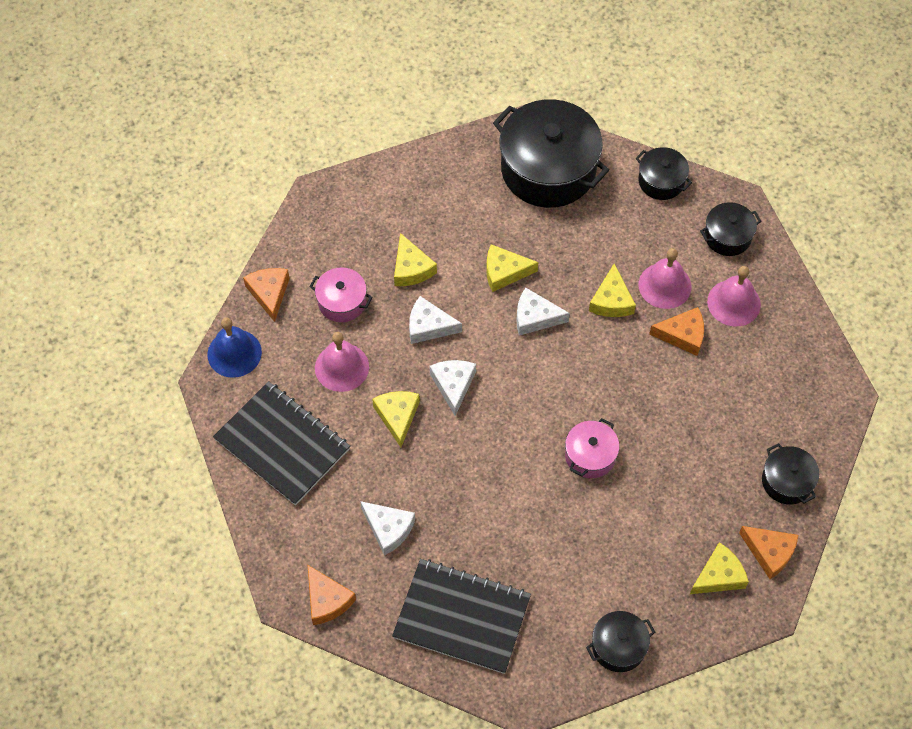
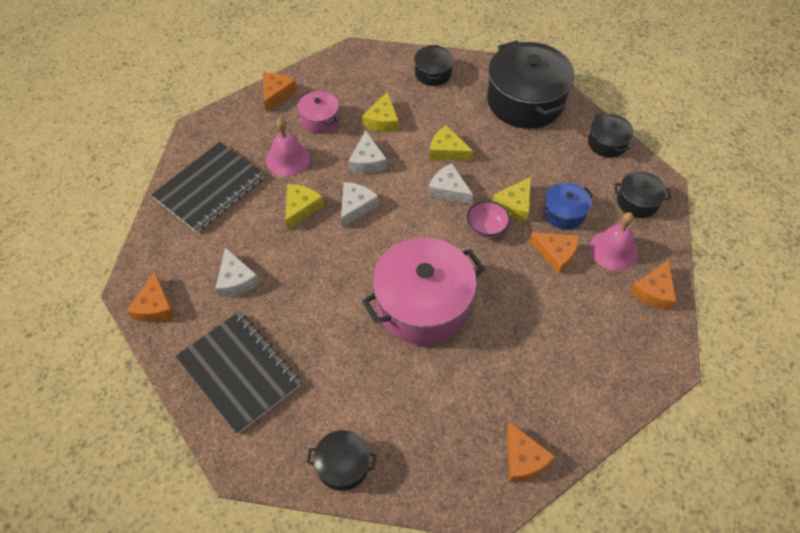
camera: 30 degrees right, 5 degrees down
(234, 353) = (225, 118): blue bell -> none
(282, 444) = (209, 188): black notebook -> black notebook turned 60 degrees clockwise
(428, 326) = (367, 161): white cheese -> white cheese turned 135 degrees counterclockwise
(590, 455) = (423, 305): pink pot -> pink pot, size x2.05
(599, 341) = (486, 227): none -> pink bowl
(664, 285) = (564, 213): pink bell -> blue pot
(719, 576) = (466, 454): yellow cheese -> none
(787, 481) = (575, 408): black pot -> black pot (433, 73)
(793, 328) = (654, 291): none -> orange cheese

